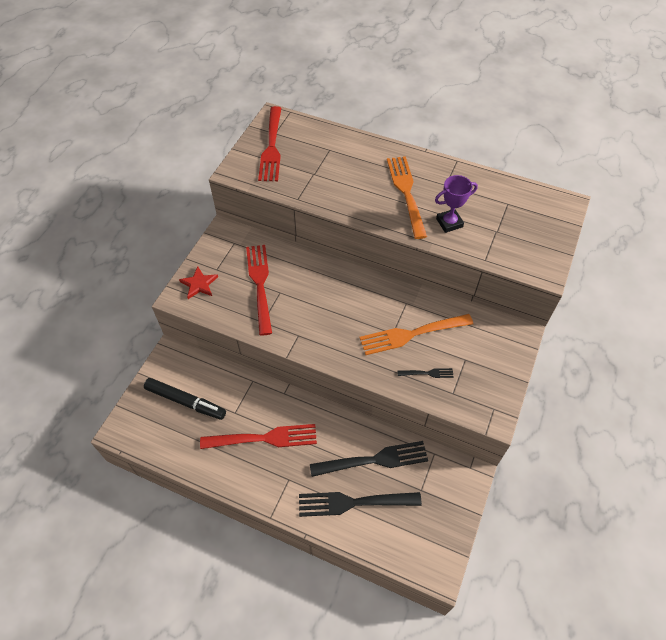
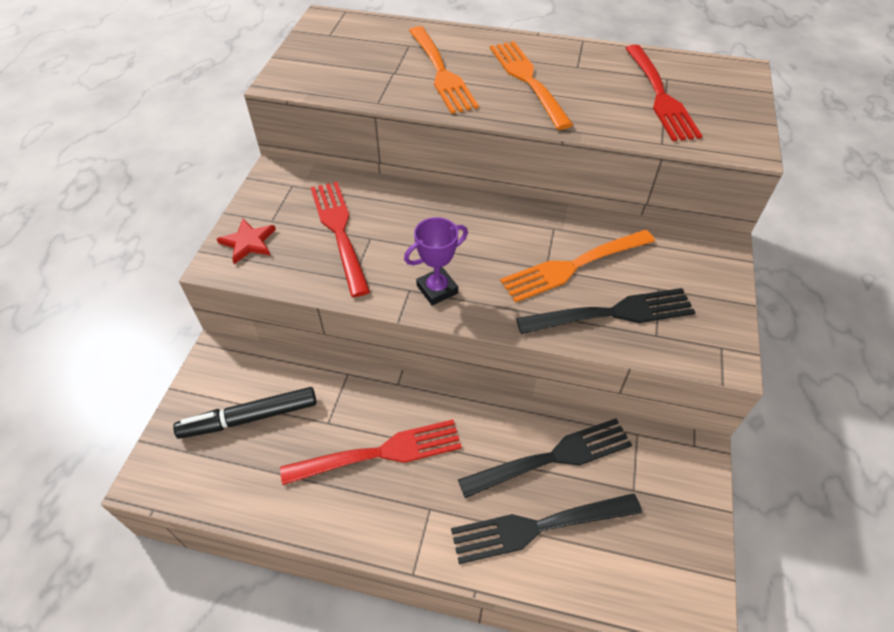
camera: 10 degrees left, 5 degrees down
(186, 401) = (249, 418): black marker -> black marker turned 150 degrees clockwise
(271, 146) = (328, 49): red fork -> red fork (659, 95)
(346, 177) = (440, 72): none -> orange fork
(427, 373) = (611, 314): black fork -> black fork, size x2.15
(449, 223) = (597, 107): purple trophy -> purple trophy (437, 289)

